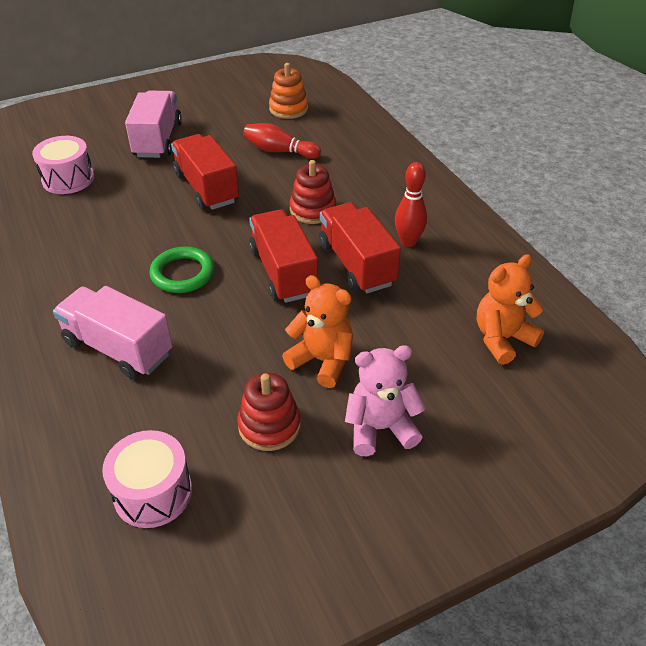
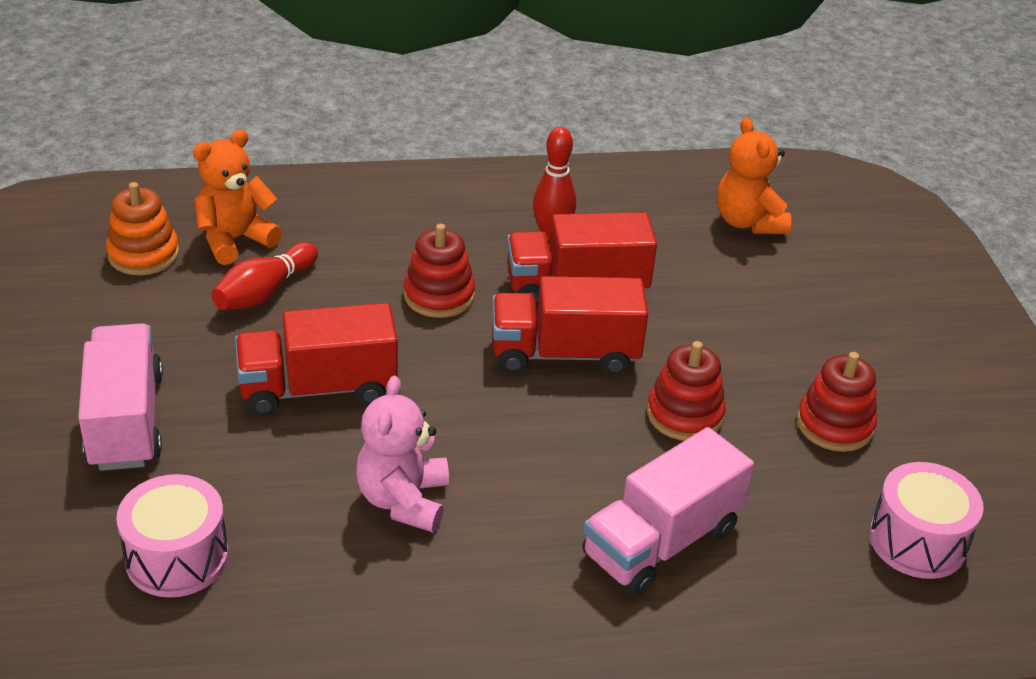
camera: 75 degrees left, 5 degrees down
(158, 140) = (126, 421): pink truck -> pink truck turned 60 degrees clockwise
(182, 273) = (524, 451): green ring -> none
(246, 339) = (684, 415): none -> red stacking toy
(322, 361) = (742, 359): orange teddy bear -> orange teddy bear (235, 240)
(380, 428) = (856, 343): pink teddy bear -> pink teddy bear (403, 500)

